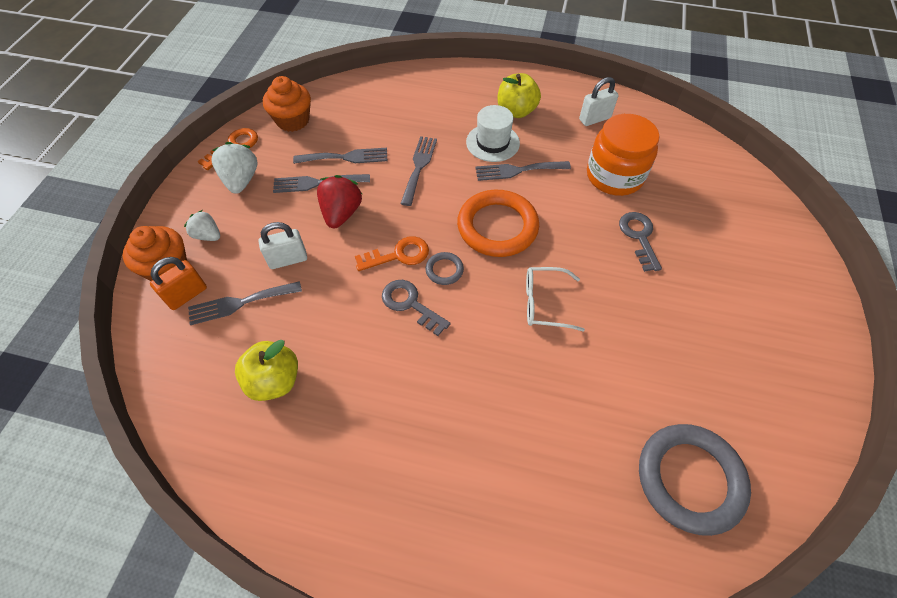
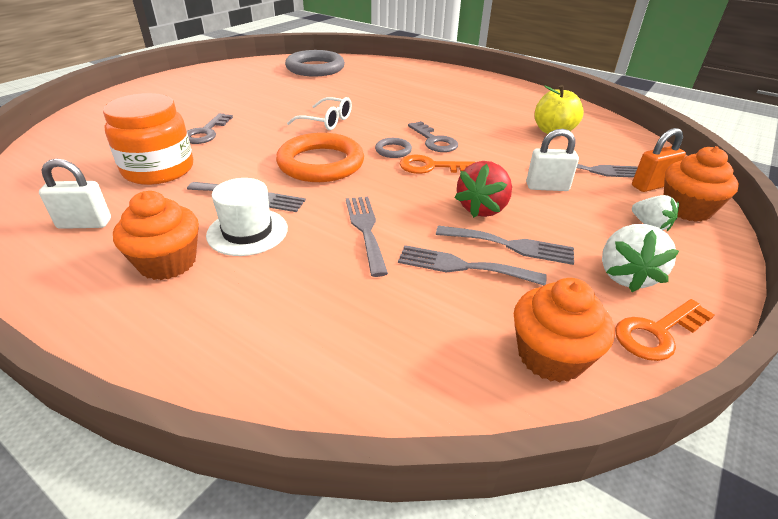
camera: 160 degrees left, 20 degrees down
(419, 167) = (365, 230): grey fork -> grey fork turned 135 degrees clockwise
(516, 111) = (168, 262): yellow apple -> orange cupcake

